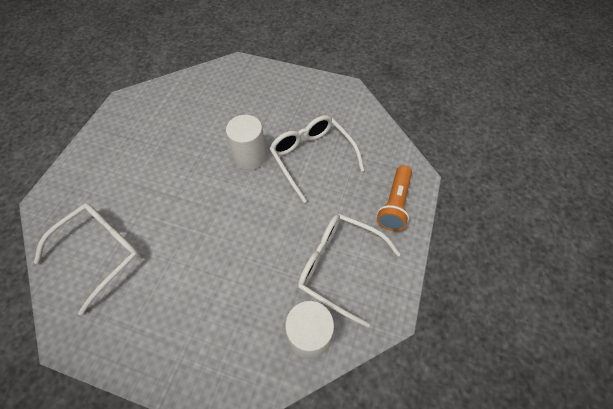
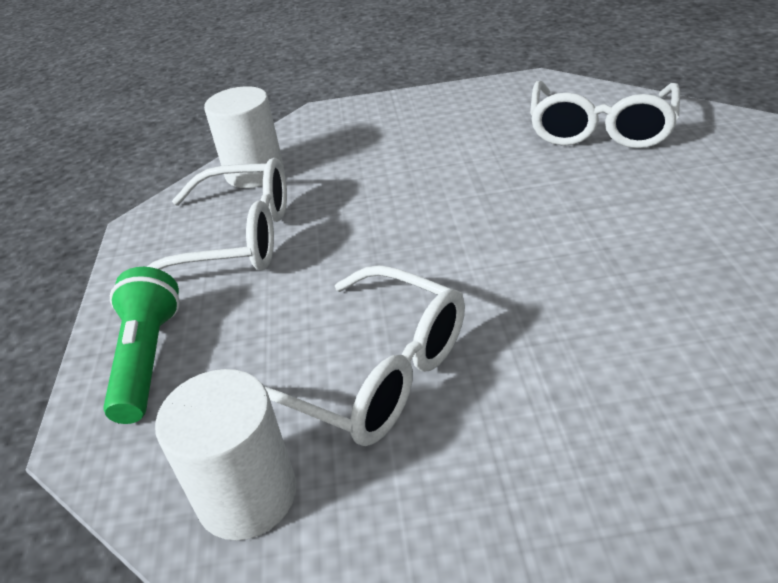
camera: 160 degrees right, 20 degrees down
(250, 157) = (515, 316): white cylinder -> white cylinder (247, 495)
(394, 204) = (147, 358): orange flashlight -> green flashlight

